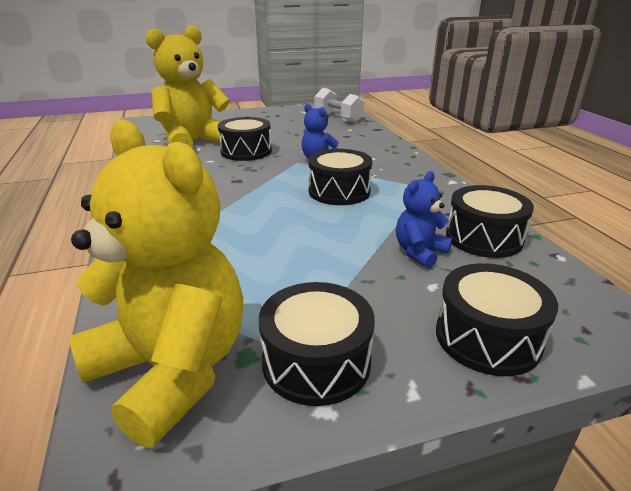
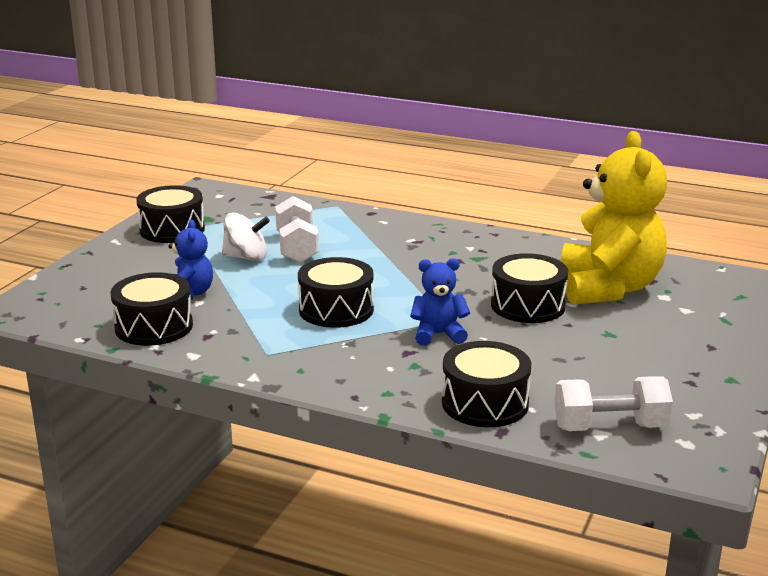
camera: 130 degrees right, 5 degrees down
(172, 370) = (229, 204): yellow teddy bear -> none
(258, 250) = (297, 248): none -> white dumbbell
(314, 264) = (246, 257): none -> white spinning top
(487, 337) = (96, 271): black drum -> black drum (485, 403)

